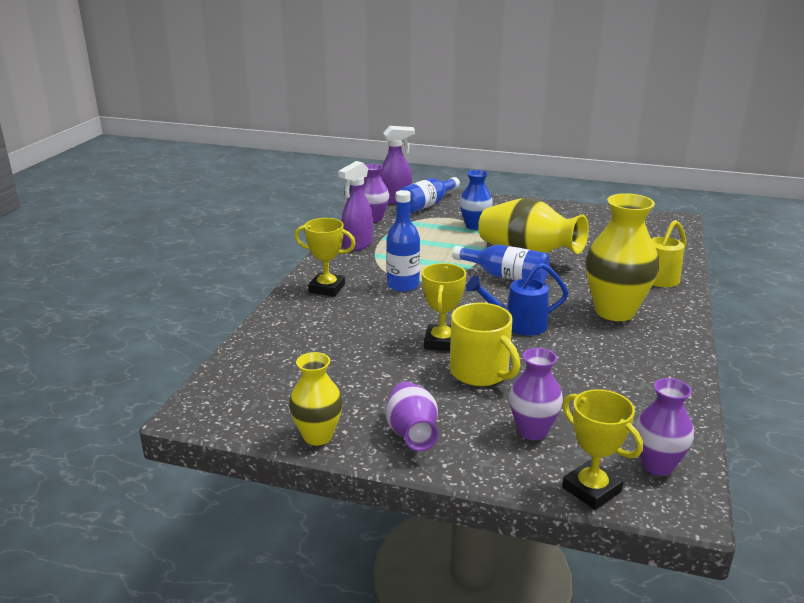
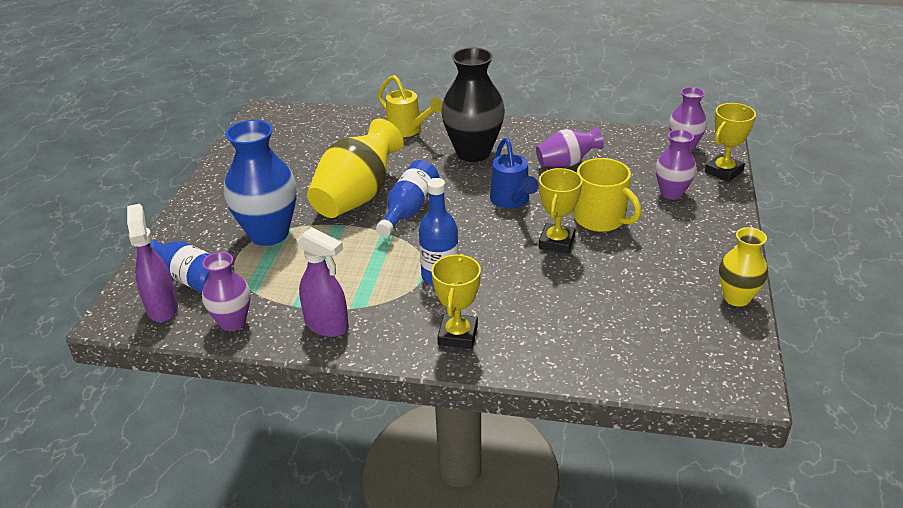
camera: 95 degrees left, 10 degrees up
(412, 433) = (705, 248): purple vase -> purple vase (566, 163)
(441, 342) = (556, 242): yellow trophy -> yellow trophy turned 75 degrees counterclockwise
(475, 226) = (269, 234): blue vase -> blue vase, size x1.70
(480, 372) = (600, 219): yellow mug -> yellow mug turned 90 degrees clockwise
(614, 311) = (473, 153): yellow vase -> black vase

